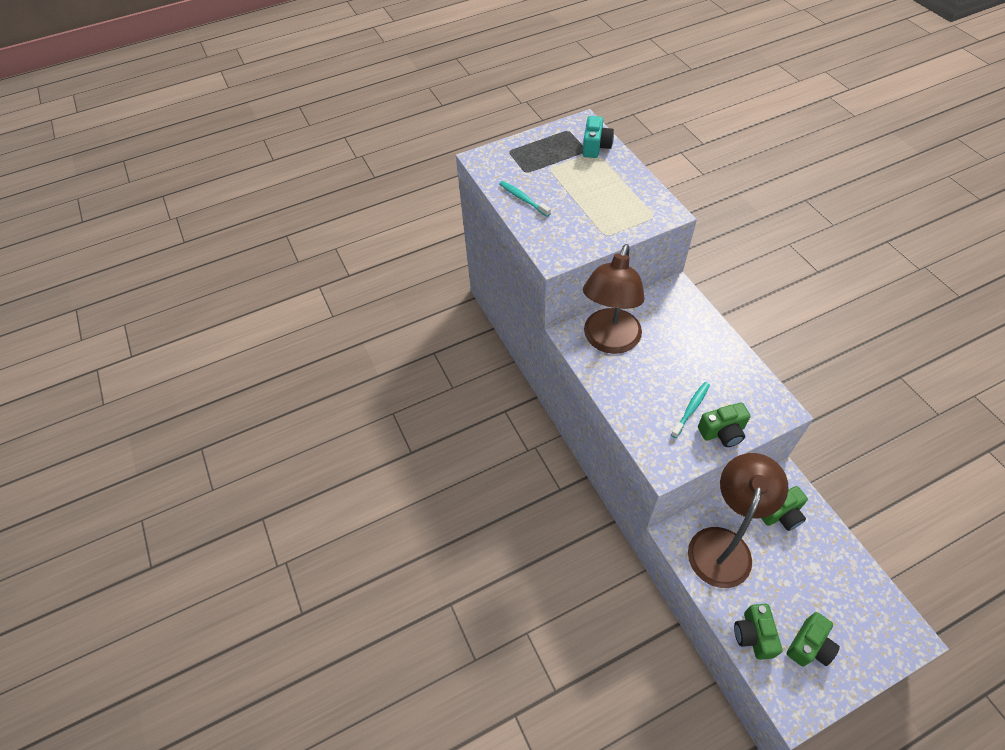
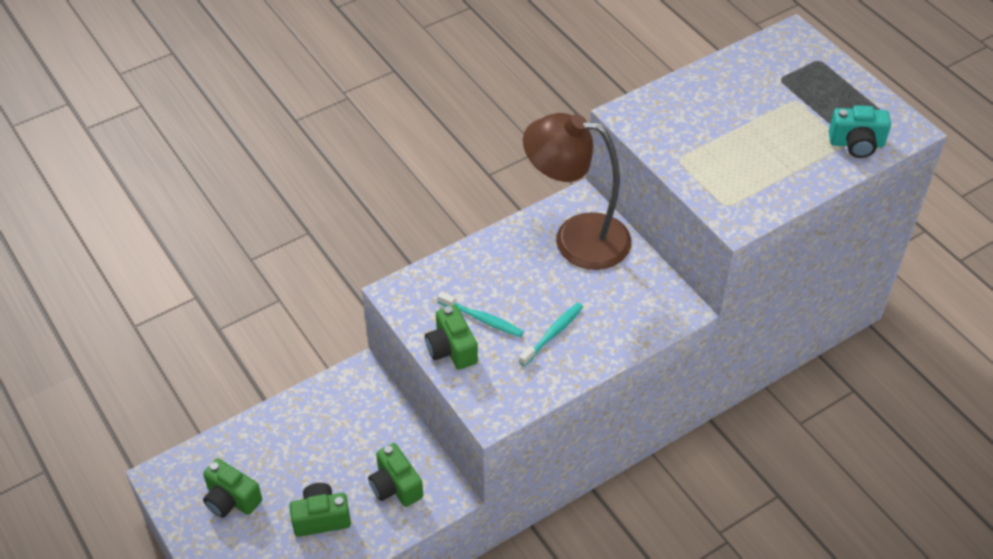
camera: 80 degrees right, 5 degrees down
(523, 199) = (726, 80): turquoise toothbrush -> turquoise toothbrush (552, 334)
(722, 544) = (352, 421): brown lamp -> none
(753, 635) = (243, 445): green camera -> green camera (321, 518)

